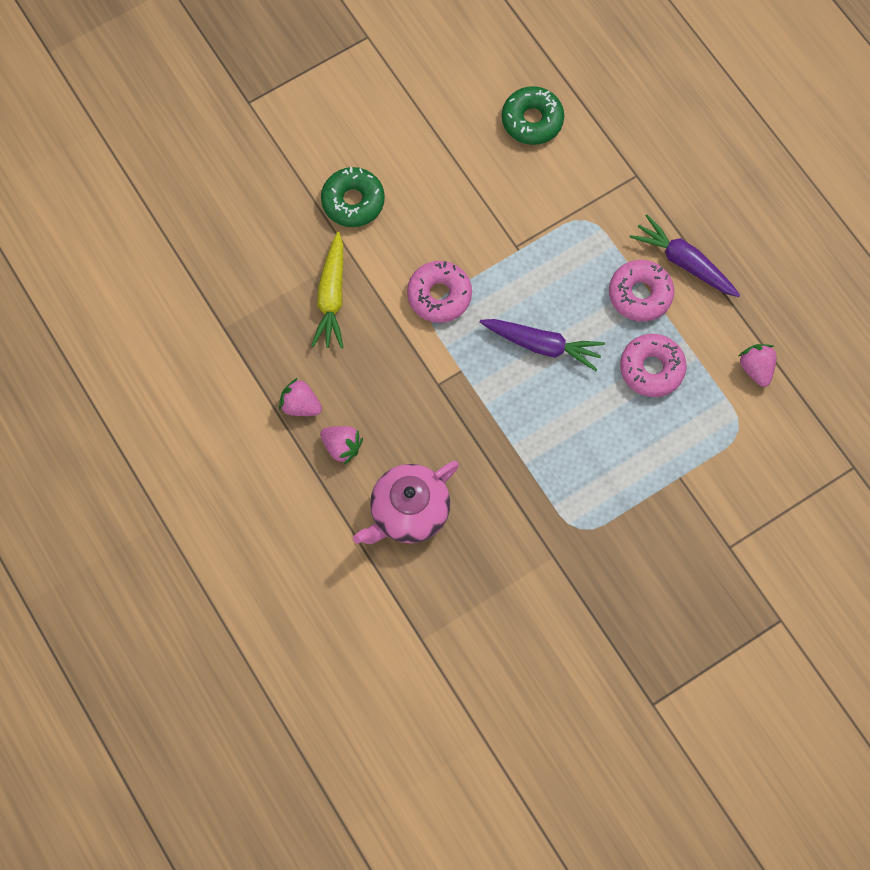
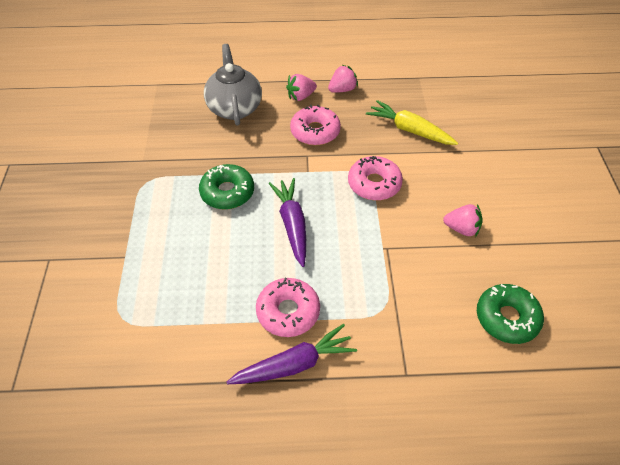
camera: 120 degrees right, 20 degrees down
(353, 201) = (481, 169): green donut -> green donut (227, 192)
(408, 512) = (234, 108): pink teapot -> grey teapot
(542, 345) = (292, 224): purple carrot -> purple carrot turned 120 degrees clockwise
(651, 368) = (220, 285): pink donut -> pink donut (315, 131)
(756, 368) = (157, 364): pink strawberry -> pink strawberry (462, 229)

